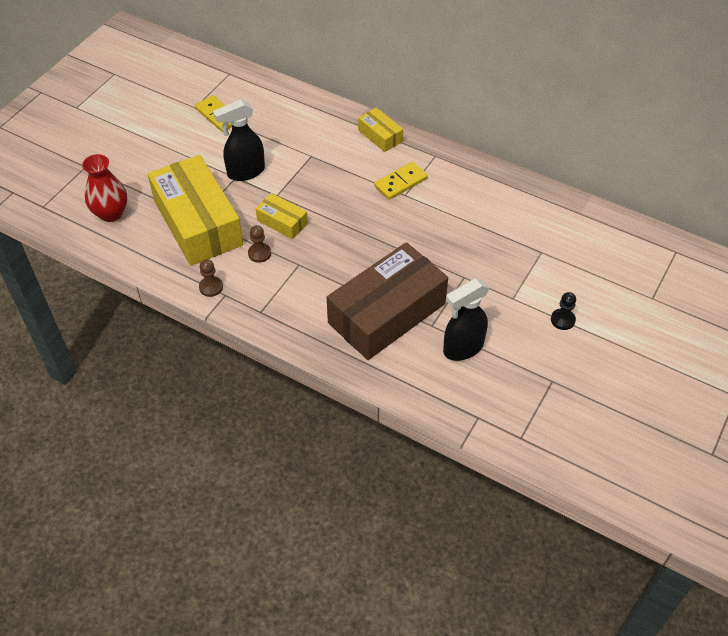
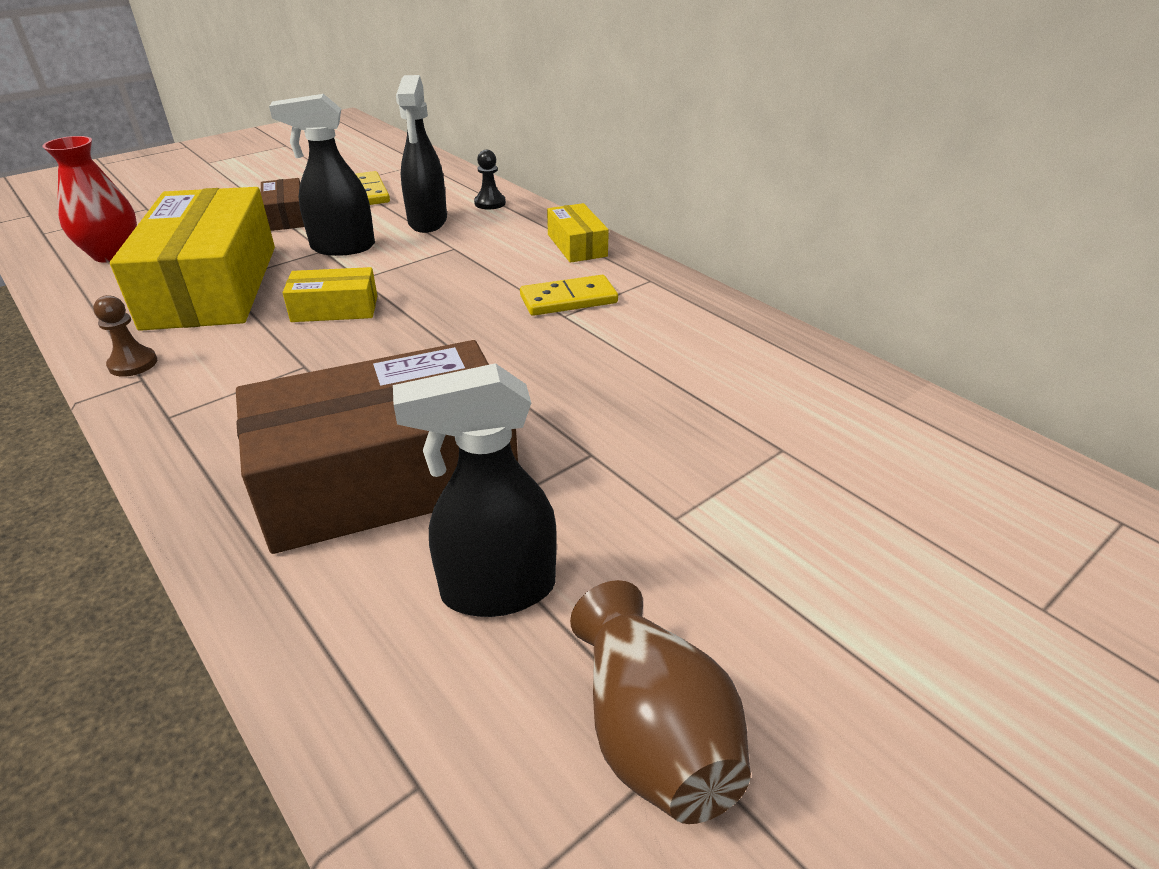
camera: 20 degrees right, 15 degrees down
(186, 152) = (286, 216): none -> brown box
(259, 253) = (258, 338): brown pawn -> none
(279, 136) = (427, 222): none -> black spray bottle
(282, 222) = (335, 309): yellow box -> yellow box turned 60 degrees counterclockwise
(540, 379) = (652, 733): none -> brown vase
(562, 320) = (778, 595): black pawn -> black pawn (490, 203)

